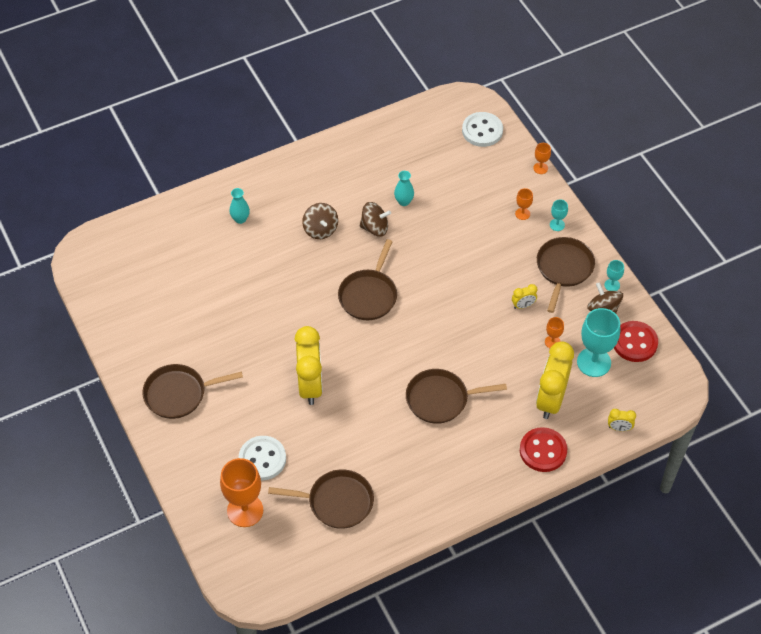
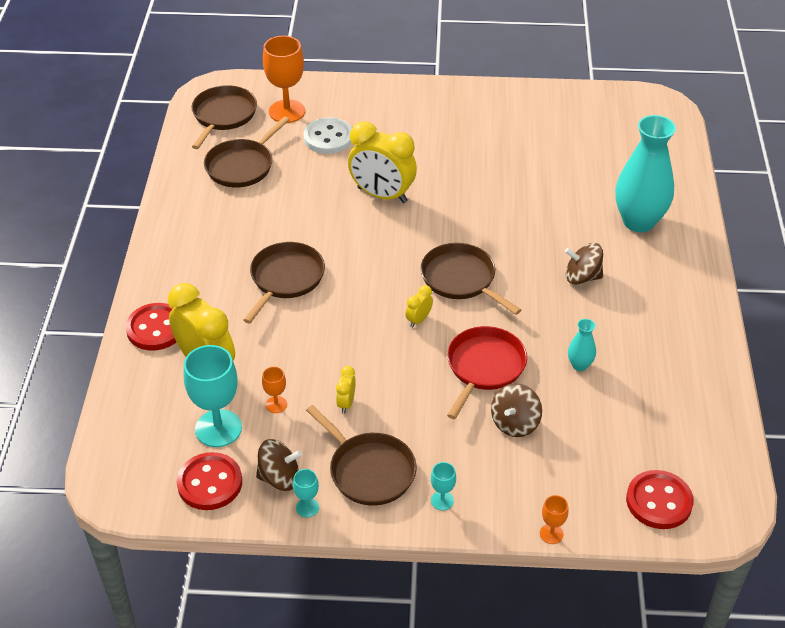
camera: 120 degrees right, 10 degrees down
(178, 394) = (443, 112): brown pan -> brown pan (223, 115)
(240, 219) = (638, 221): turquoise vase -> turquoise vase, size x2.27
(375, 228) = (555, 322): brown spinning top -> brown spinning top (515, 423)
(440, 248) = (484, 367): none -> red pan
(482, 131) = (659, 501): white button -> red button
(522, 214) = (484, 473): orange goblet -> none
(619, 428) = (120, 405): yellow clock -> yellow clock (418, 320)

